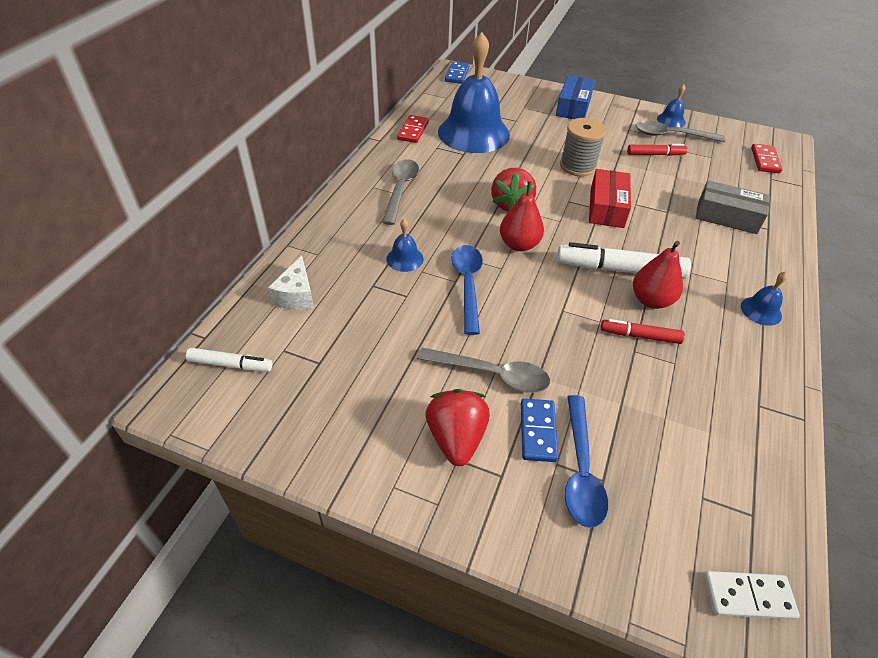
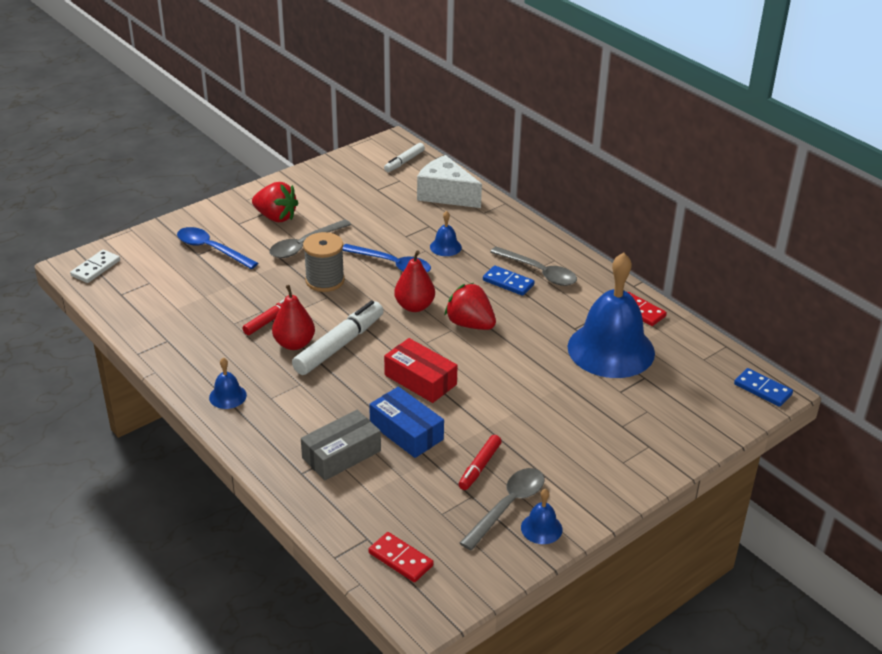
camera: 120 degrees right, 10 degrees down
(296, 295) = (445, 194): white cheese -> white cheese, size x1.59
(538, 431) = (249, 245): blue domino -> blue domino (508, 282)
(573, 107) = (626, 454): blue box -> blue box (406, 431)
(578, 166) = (499, 395): grey spool -> grey spool (325, 280)

